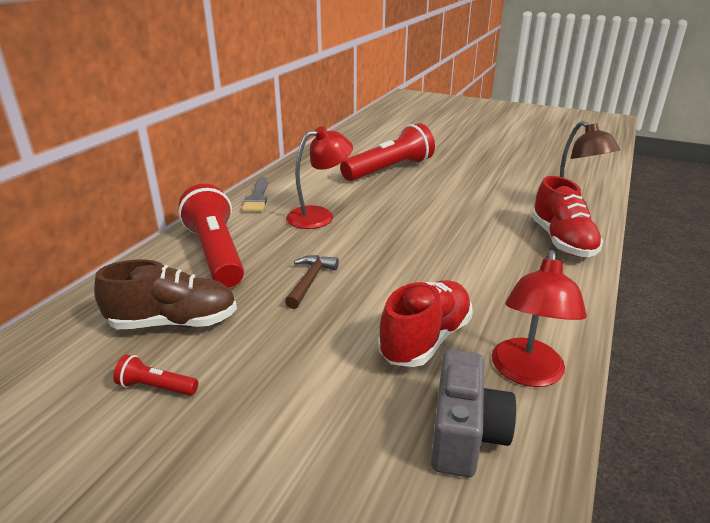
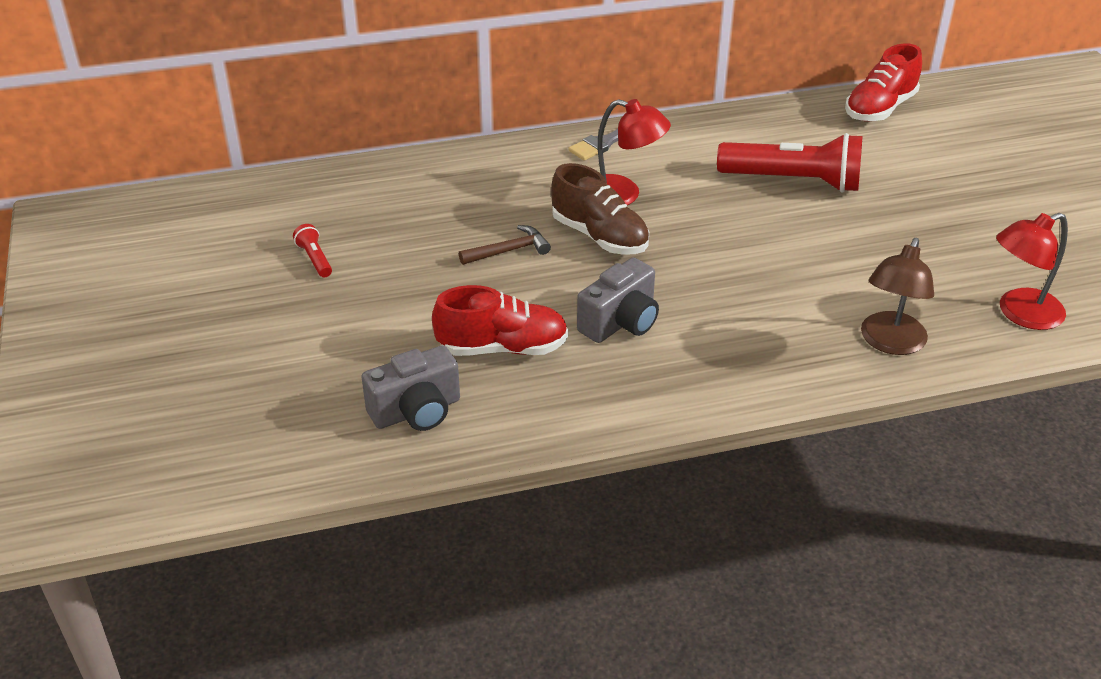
camera: 50 degrees right, 10 degrees up
(174, 322) = (380, 222): brown shoe -> brown shoe (599, 236)
(216, 253) = (486, 182): red flashlight -> none
(454, 275) = (620, 322): none -> grey camera
(527, 373) = (520, 417): red lamp -> red lamp (1020, 313)
(562, 241) = (787, 364): red shoe -> red shoe (880, 108)

